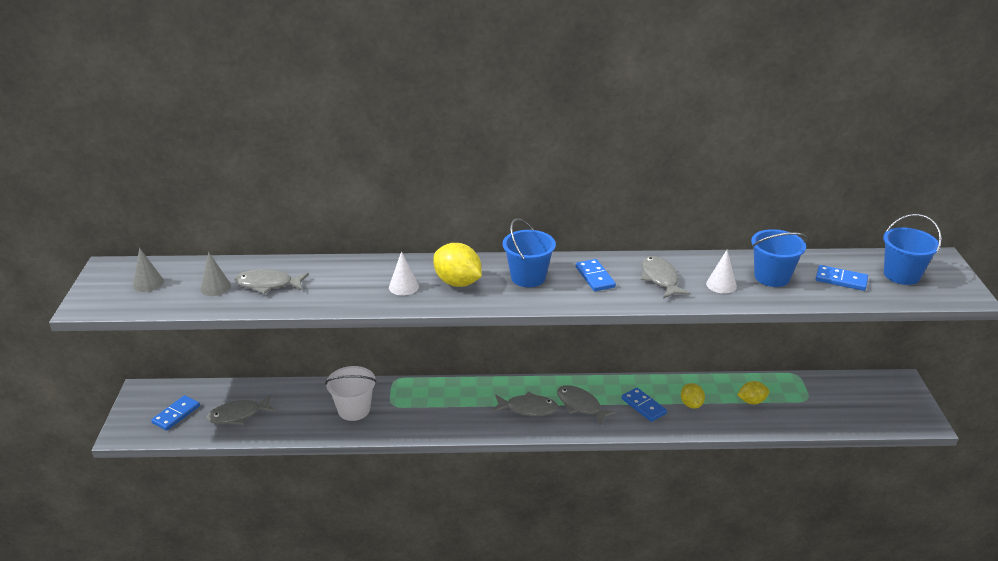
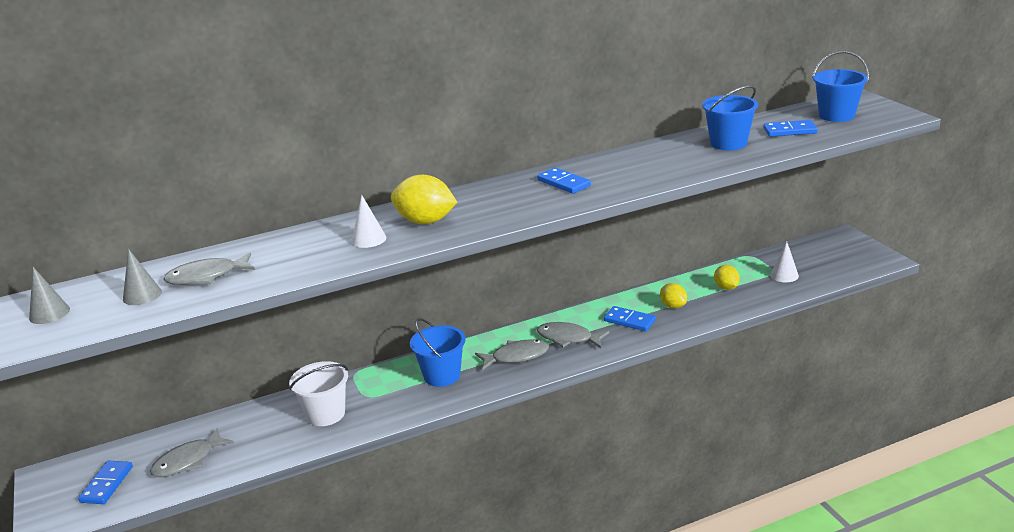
camera: 20 degrees left, 5 degrees down
(528, 277) = (496, 199): blue bucket -> blue bucket (442, 375)
(660, 279) = (628, 169): grey fish -> none
(721, 285) = (688, 159): white cone -> white cone (784, 275)
(751, 401) = (726, 287): yellow lemon -> yellow lemon turned 75 degrees counterclockwise

